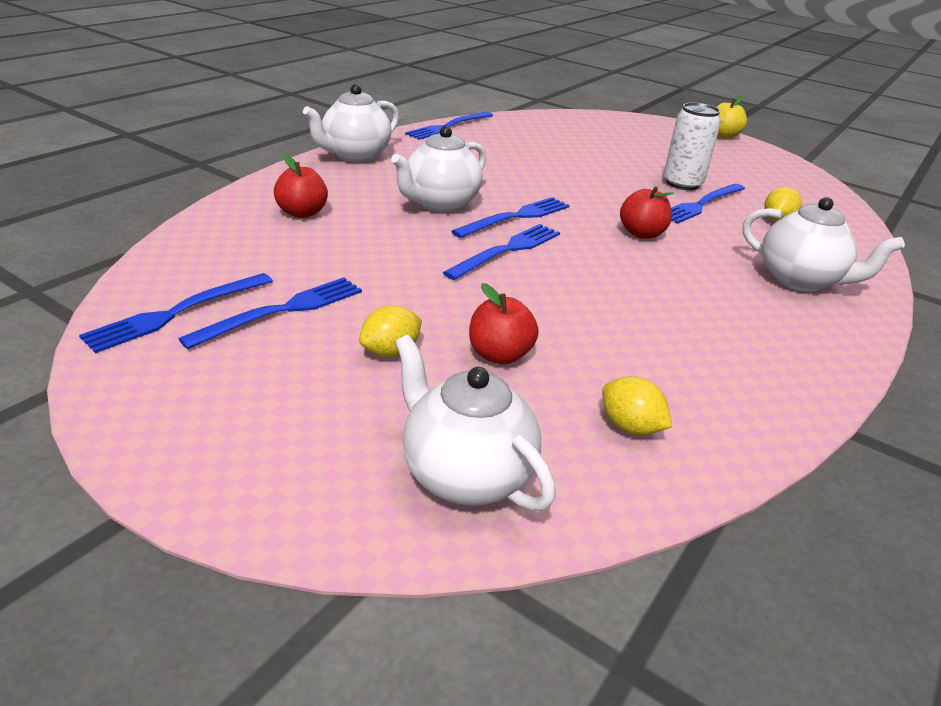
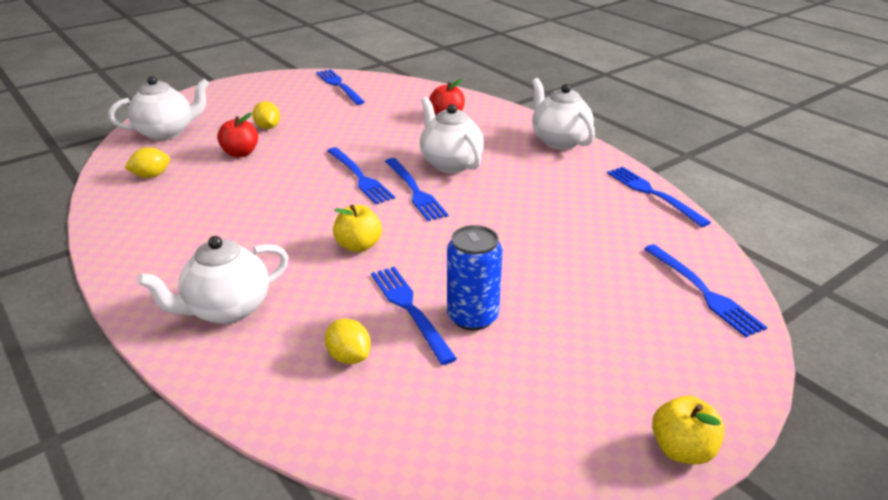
camera: 110 degrees right, 0 degrees up
(282, 311) = (325, 106): blue fork -> blue fork (703, 291)
(641, 234) = (358, 246): red apple -> yellow apple
(682, 183) = (472, 317): white can -> blue can

